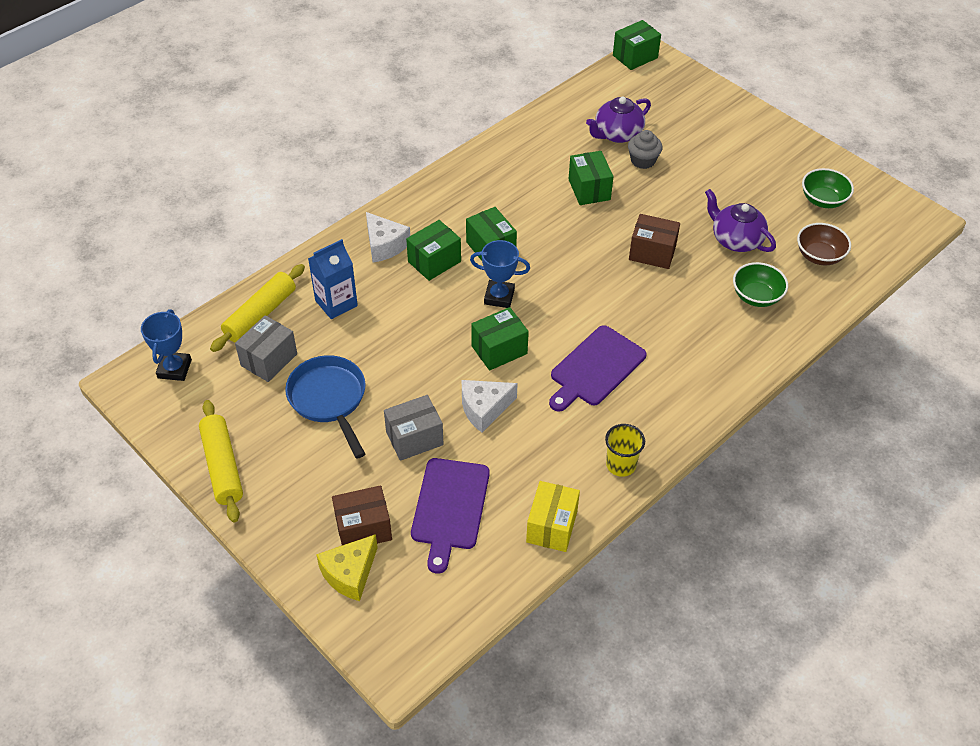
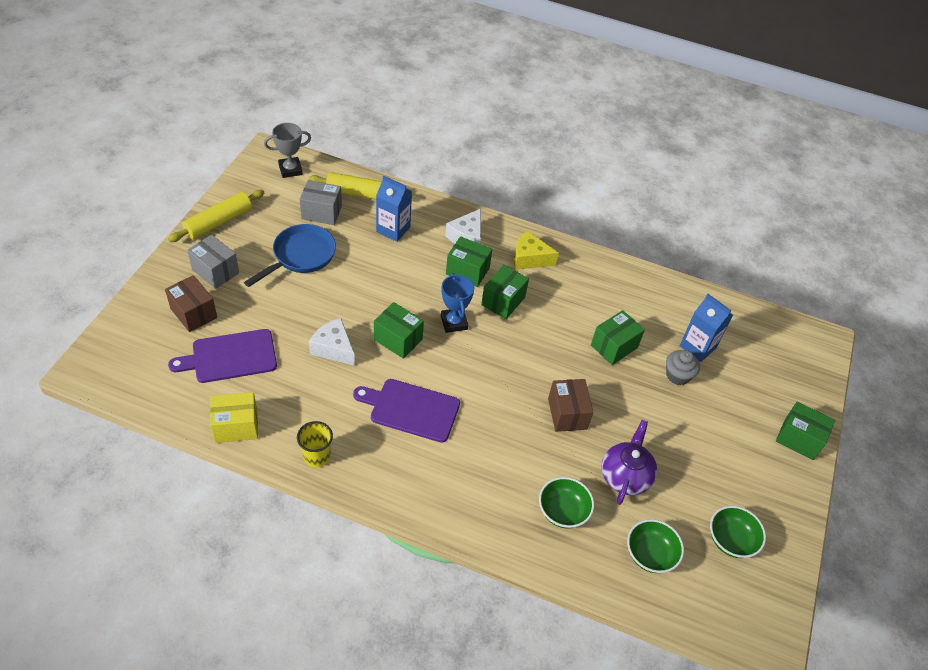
camera: 60 degrees right, 0 degrees up
(174, 369) = (290, 170): blue trophy -> grey trophy
(350, 574) = (152, 318): yellow cheese -> yellow cheese (529, 258)
(414, 438) = (286, 315): grey box -> grey box (215, 271)
(617, 134) = (697, 347): purple teapot -> blue carton
(635, 56) = (811, 332): green box -> green box (799, 439)
(819, 256) = (650, 554): brown bowl -> green bowl

